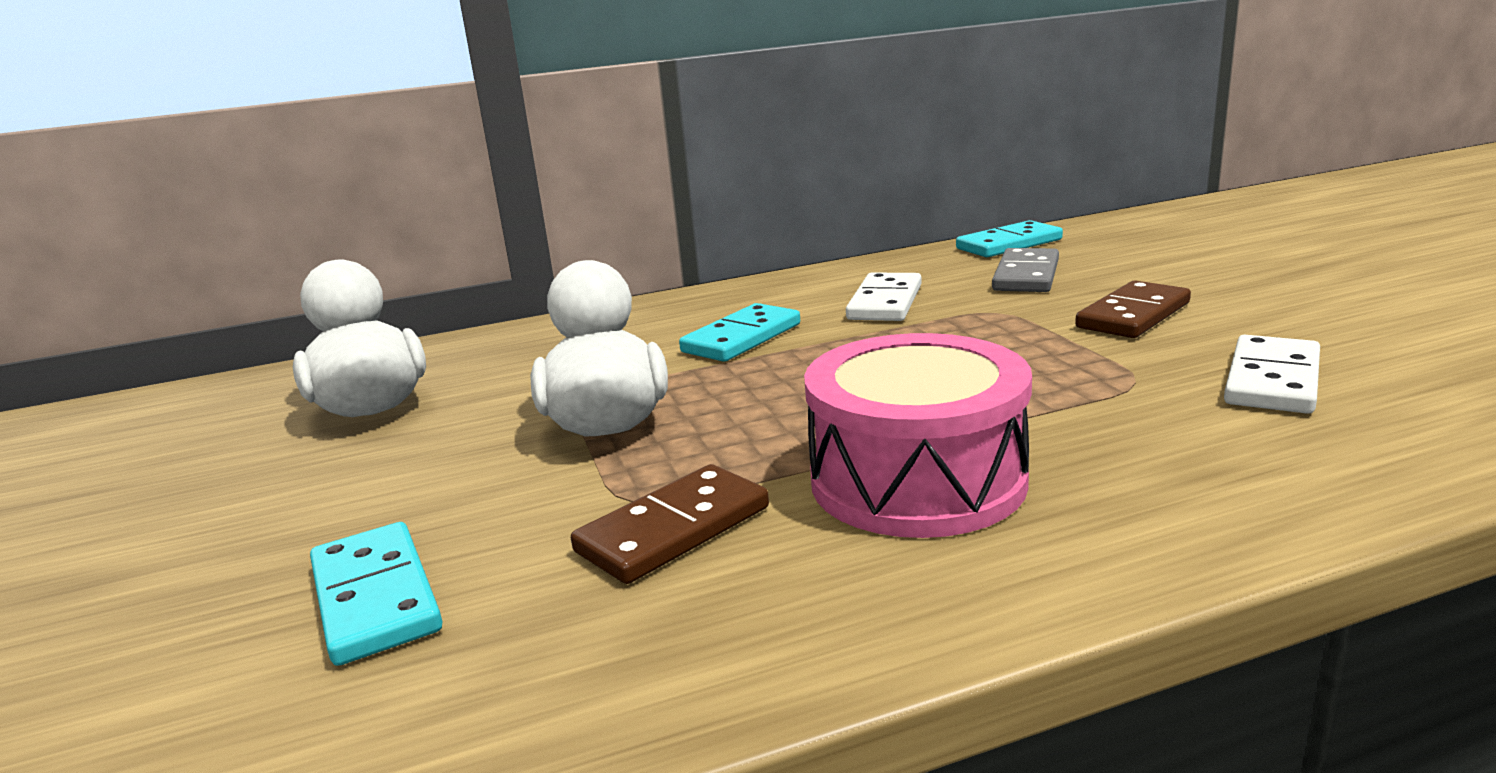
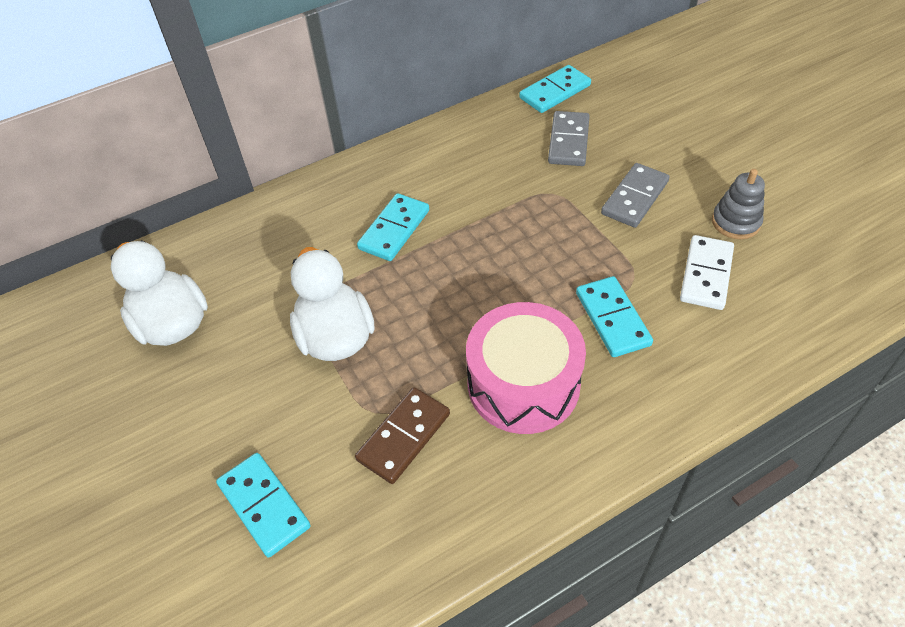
camera: 10 degrees left, 30 degrees up
(885, 302) = (480, 180): white domino -> none
(1095, 418) = (613, 319): none -> turquoise domino
(1133, 315) = (634, 198): brown domino -> grey domino
(1318, 335) = (736, 222): none -> grey stacking toy

